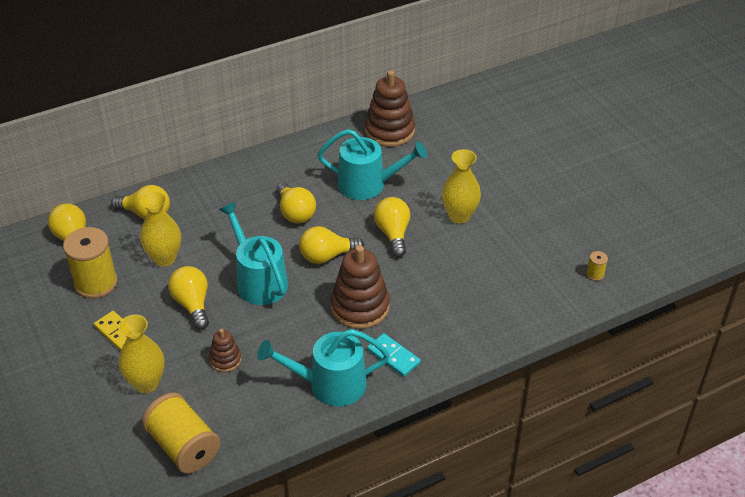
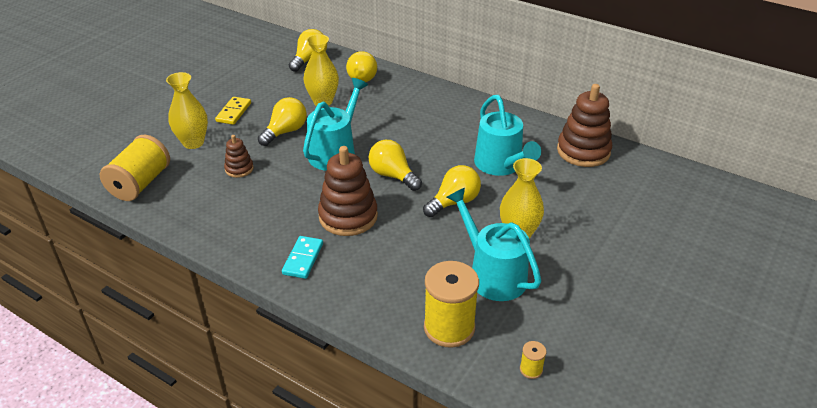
camera: 60 degrees right, 5 degrees down
(96, 283) = (275, 84): yellow spool -> yellow spool (449, 327)
(295, 213) = (427, 140): yellow light bulb -> none
(330, 384) = (246, 233): turquoise watering can -> turquoise watering can (492, 274)

